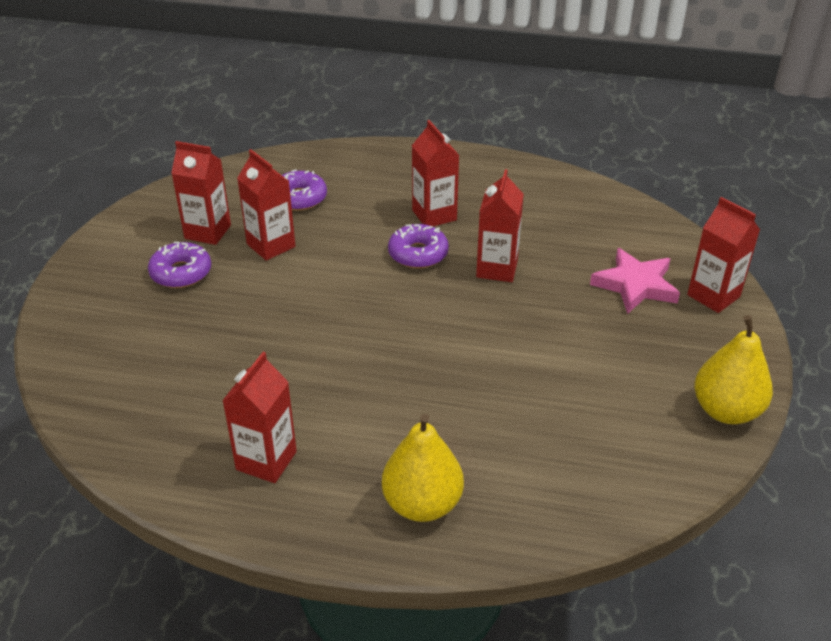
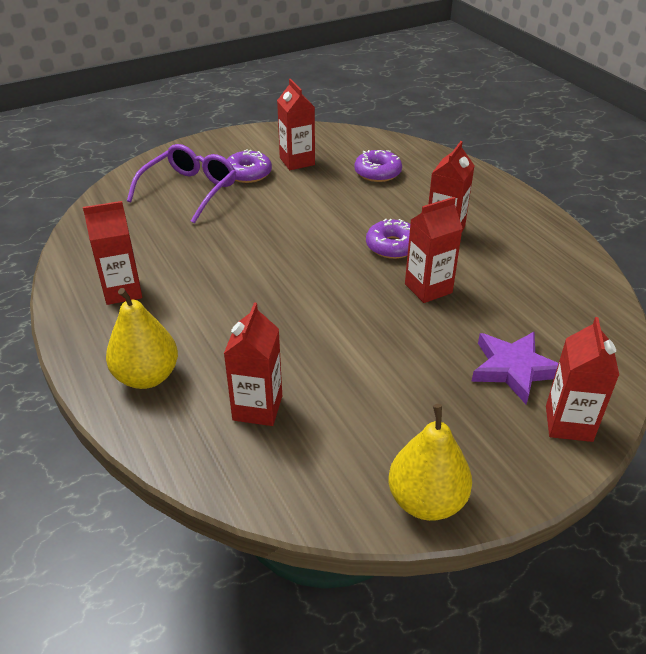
camera: 50 degrees right, 0 degrees up
(151, 327) = (190, 190): none -> purple glasses
(271, 245) = (316, 188): red carton -> red carton (257, 408)
(635, 285) = (514, 369): pink star -> purple star

